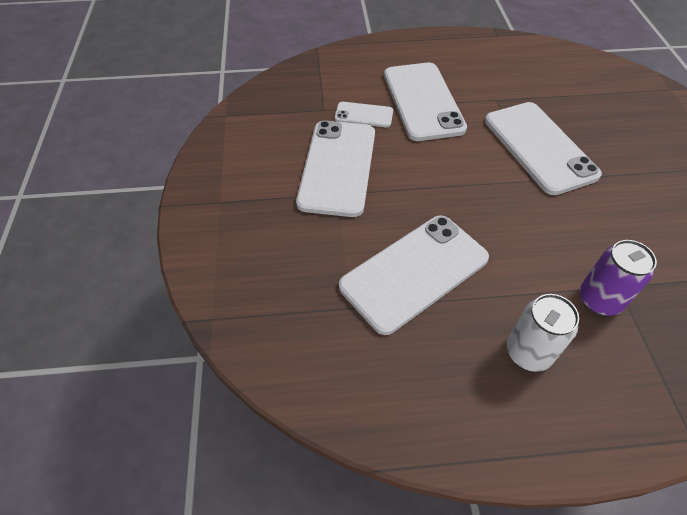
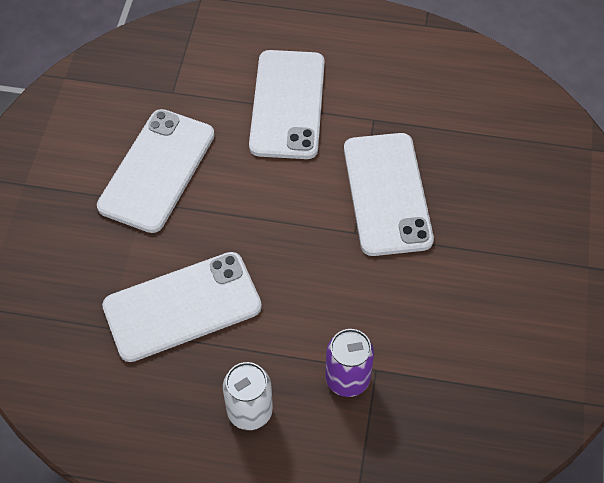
camera: 15 degrees right, 5 degrees up
(364, 115) = (213, 109): white phone -> none

